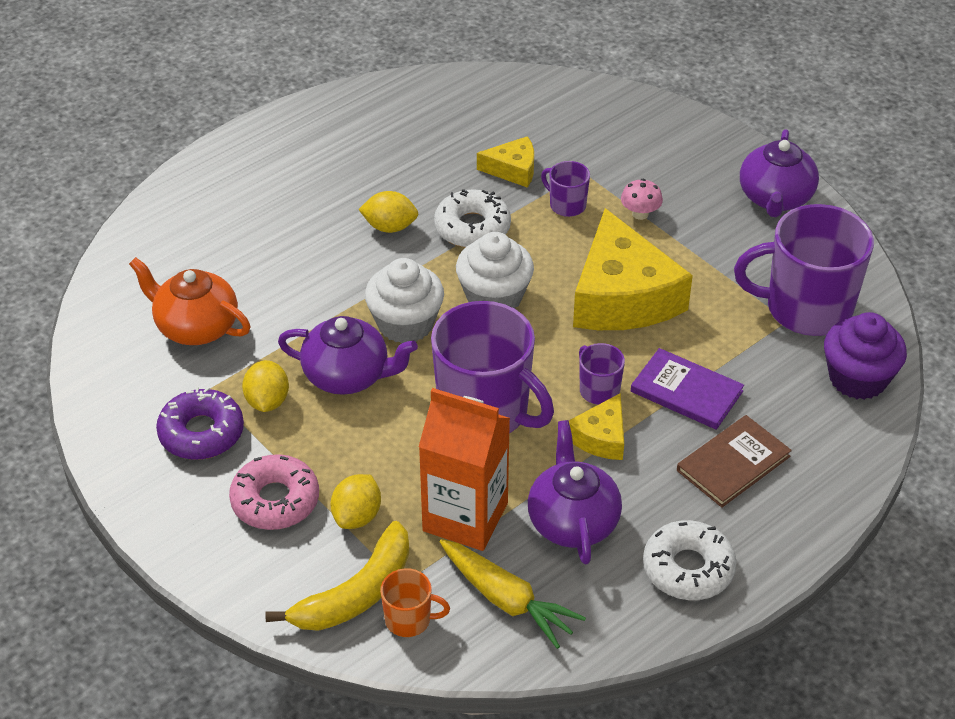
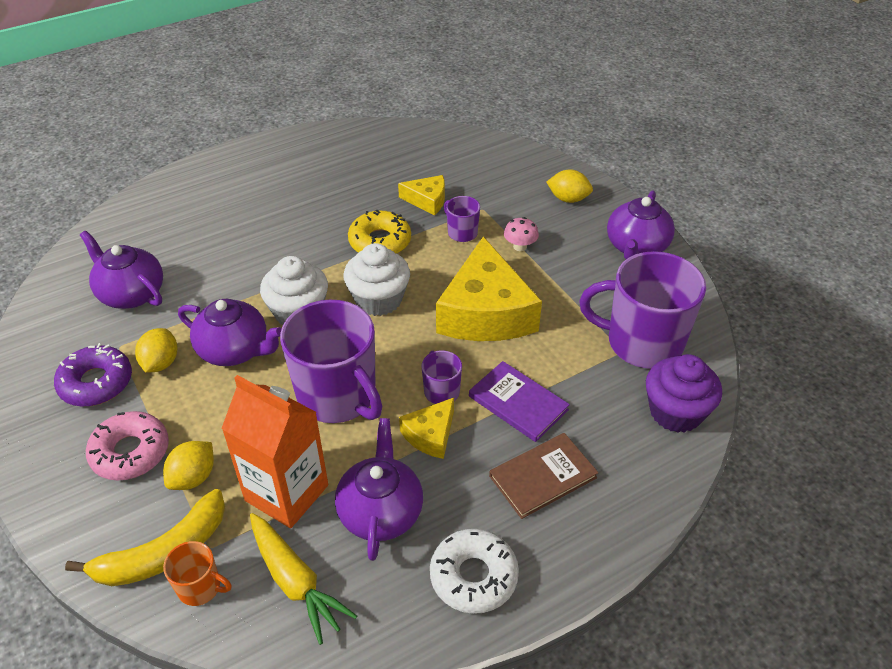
camera: 10 degrees right, 0 degrees up
(196, 326) = (131, 293): orange teapot -> purple teapot
(390, 227) = (314, 233): yellow lemon -> yellow lemon (568, 199)
(472, 228) = (380, 241): white donut -> yellow donut

